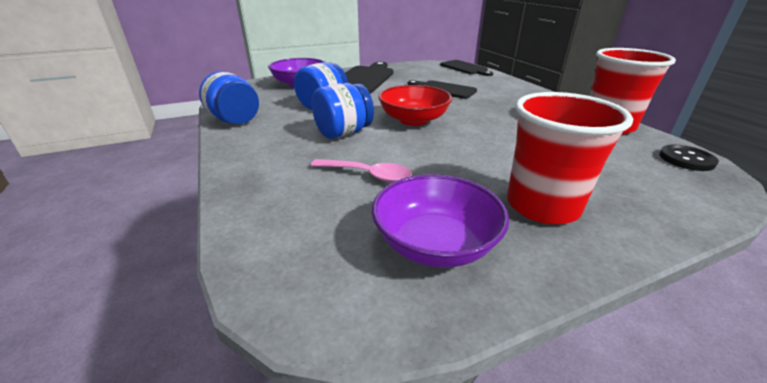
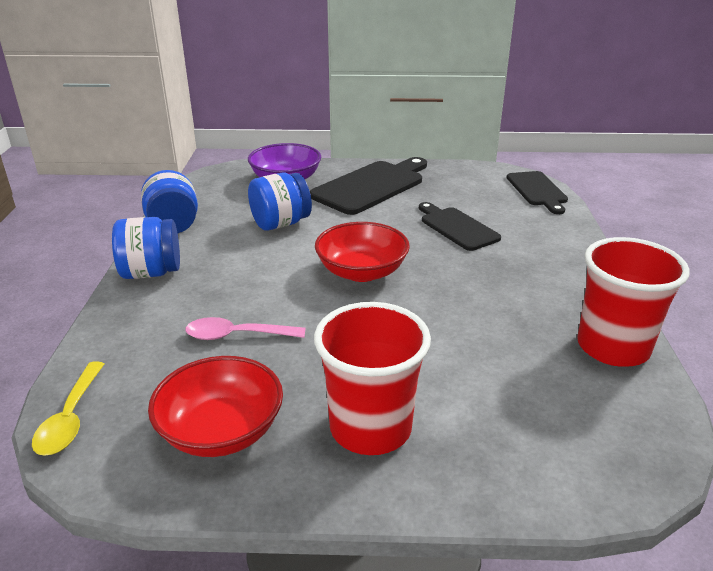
camera: 25 degrees right, 0 degrees up
(275, 282) = (70, 418): none -> yellow spoon
(343, 133) = (265, 272): blue jar -> blue jar (151, 272)
(368, 175) = (237, 335): pink spoon -> pink spoon turned 135 degrees clockwise
(435, 244) = (221, 431): purple bowl -> red bowl
(686, 159) = (647, 429): black button -> none

